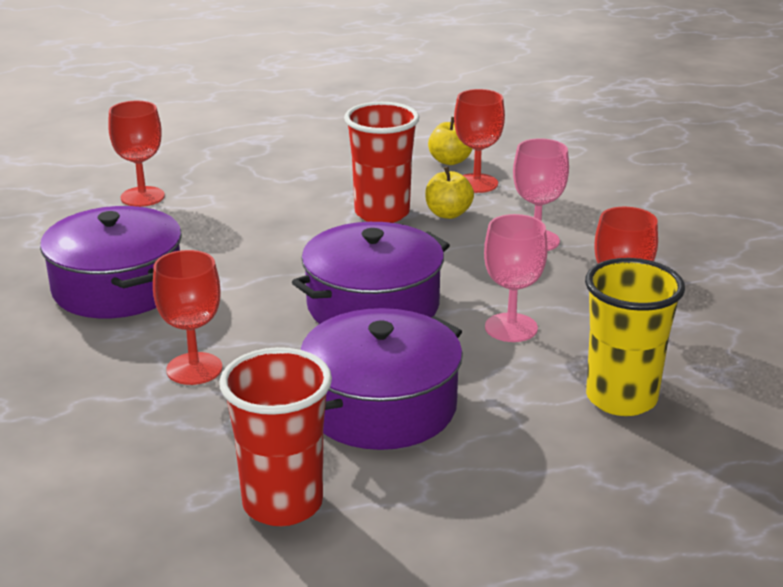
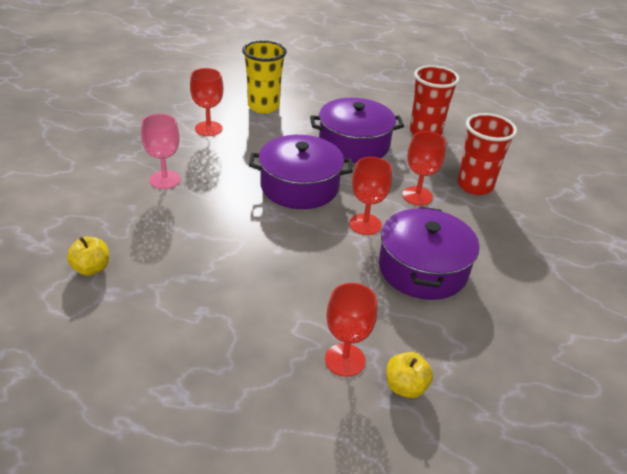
camera: 145 degrees left, 10 degrees up
(382, 213) = (209, 244): red cup -> red cup (475, 186)
(448, 214) = (174, 222): yellow apple -> yellow apple (405, 387)
(476, 183) = (115, 237): red goblet -> red goblet (365, 224)
(511, 328) = (256, 146): pink goblet -> none

